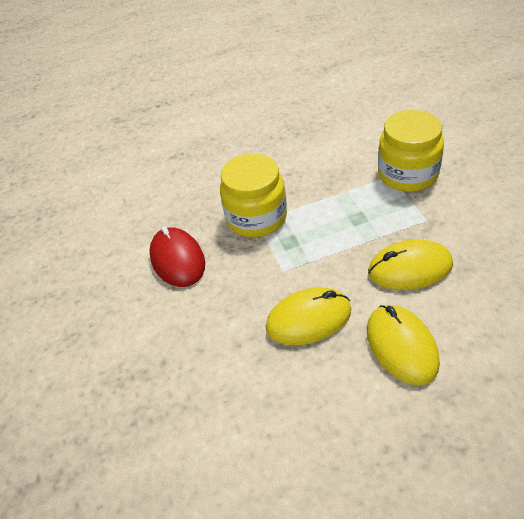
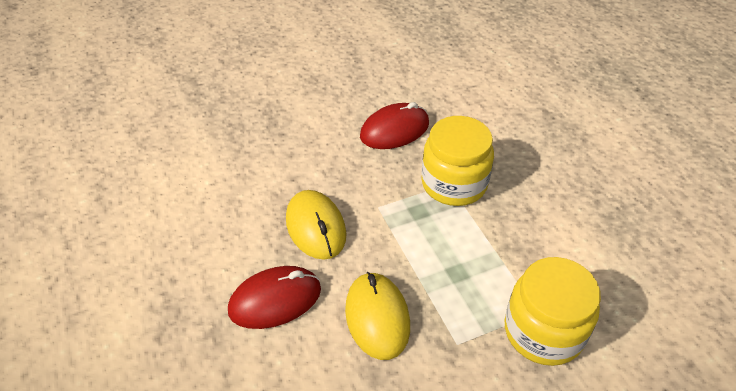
camera: 80 degrees right, 0 degrees up
(401, 346) = (275, 300): yellow mouse -> red mouse

